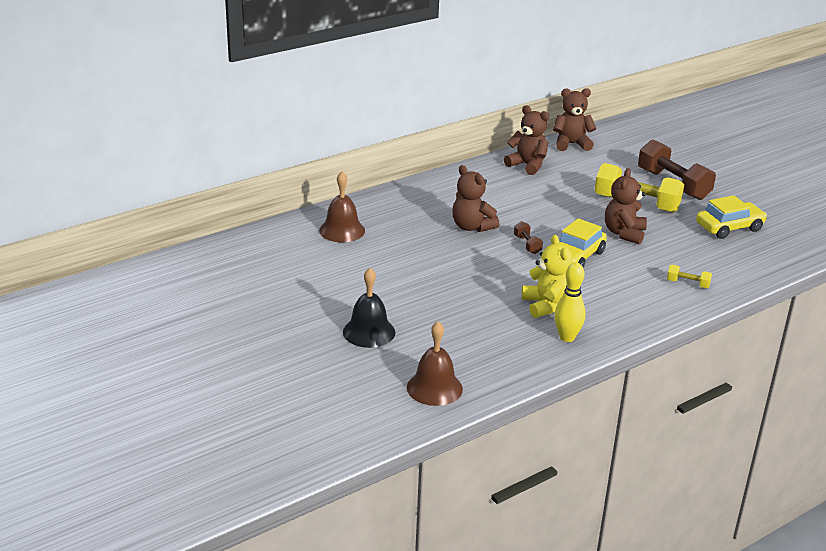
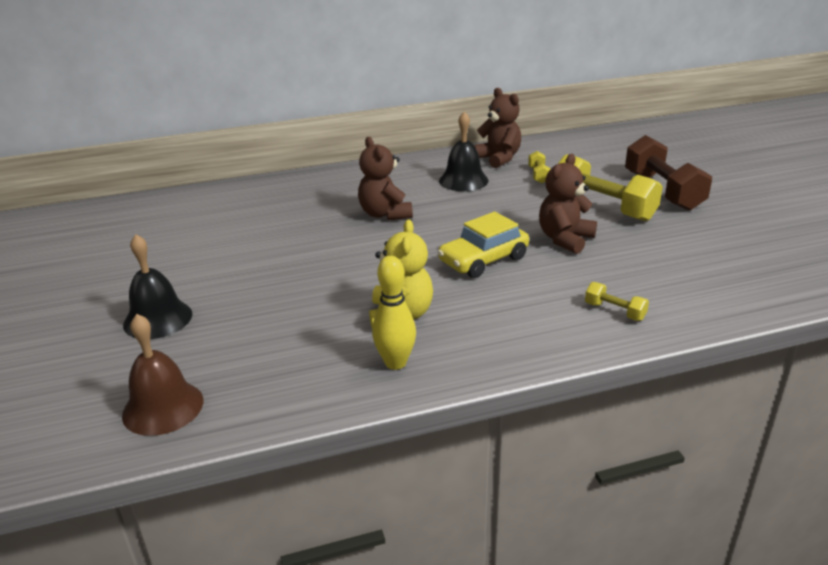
camera: 20 degrees right, 0 degrees up
(342, 230) = (241, 204): brown bell -> none
(513, 189) = (463, 180): none -> black bell
(527, 245) = (434, 240): brown dumbbell -> none
(570, 179) = (538, 175): none -> yellow dumbbell
(571, 144) = (563, 142): brown teddy bear -> none
(729, 227) = (713, 246): yellow car -> none

